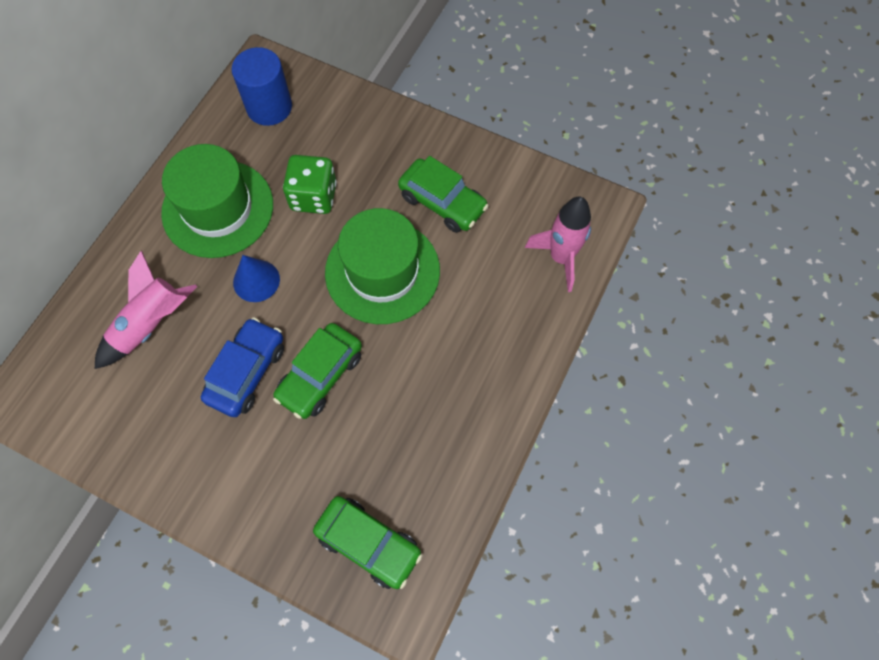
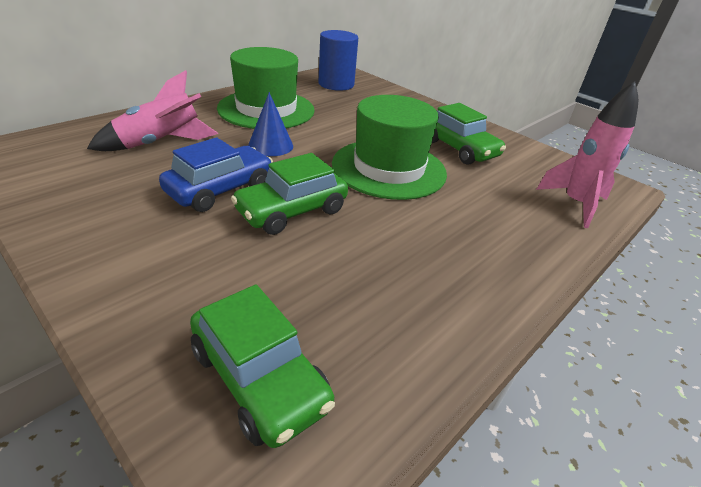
camera: 15 degrees right, 30 degrees down
(314, 197) = (347, 122): green dice -> none

